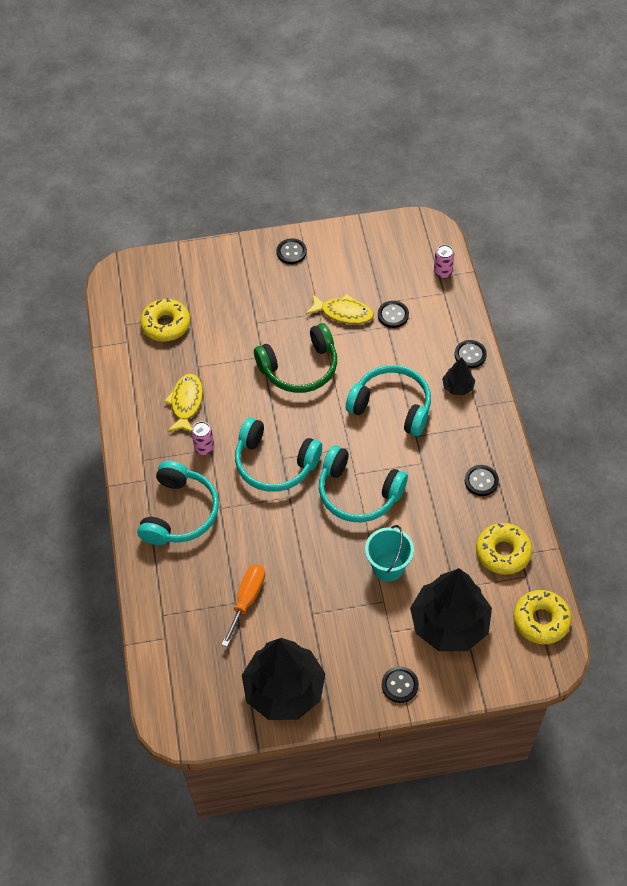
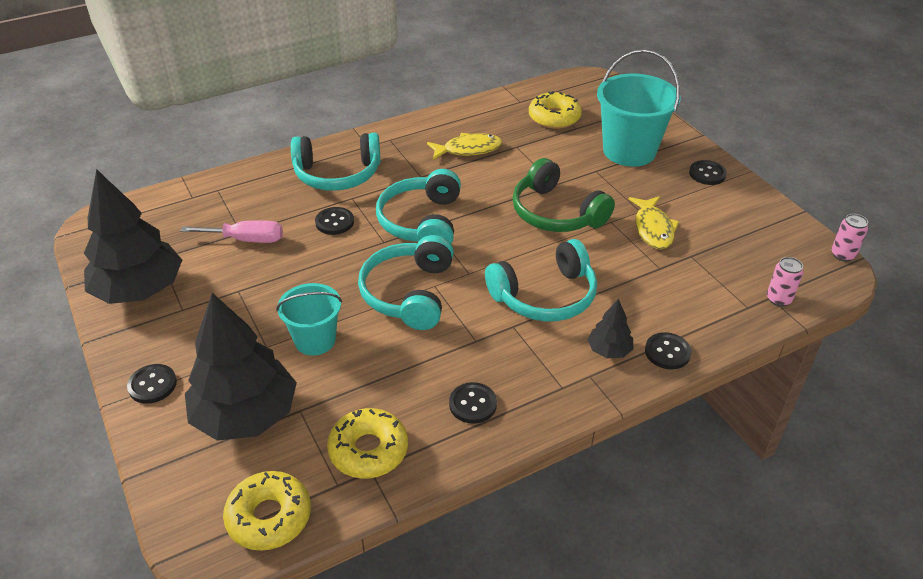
camera: 70 degrees right, 15 degrees down
(204, 448) = (420, 172): pink can -> pink can (842, 255)
(239, 290) = (629, 151): none -> turquoise bucket
(247, 599) = (246, 240): orange screwdriver -> pink screwdriver
(392, 406) = (545, 296): turquoise headphones -> turquoise headphones turned 60 degrees clockwise
(393, 315) = (679, 269): black button -> black button (334, 222)

